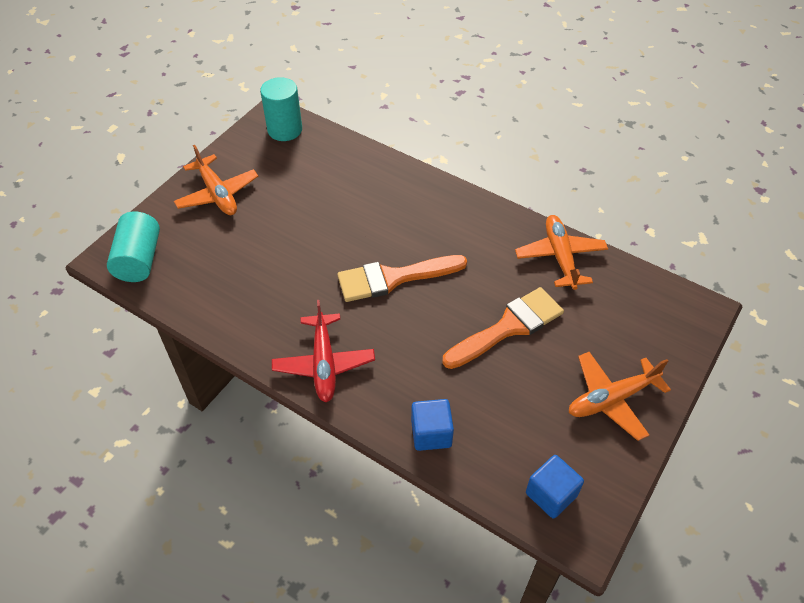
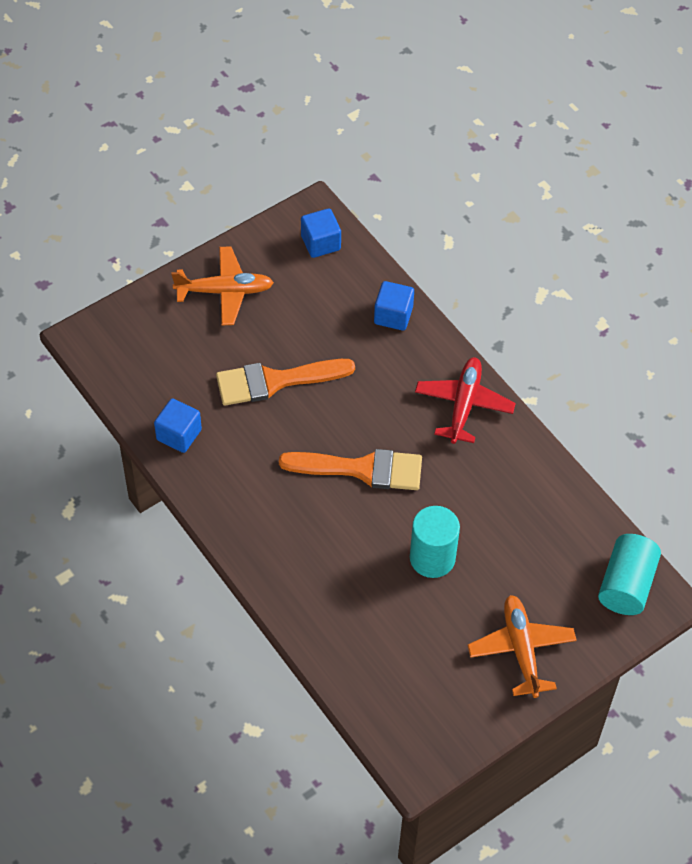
camera: 160 degrees left, 5 degrees up
(285, 130) = (409, 729): turquoise cylinder -> turquoise cylinder (432, 558)
(560, 257) = (179, 435): orange plane -> blue cube

